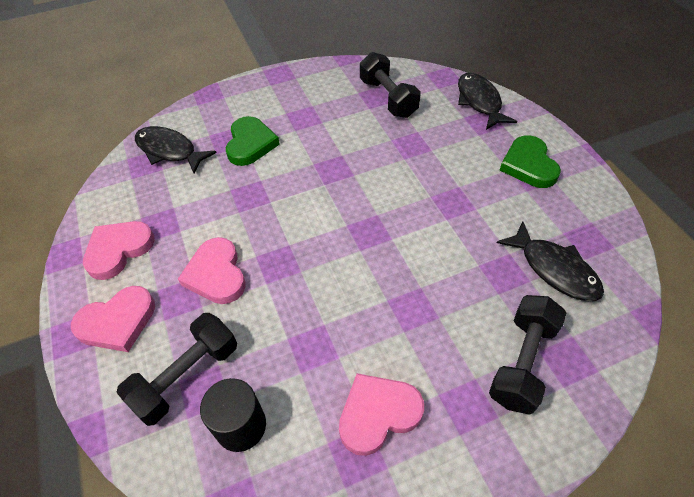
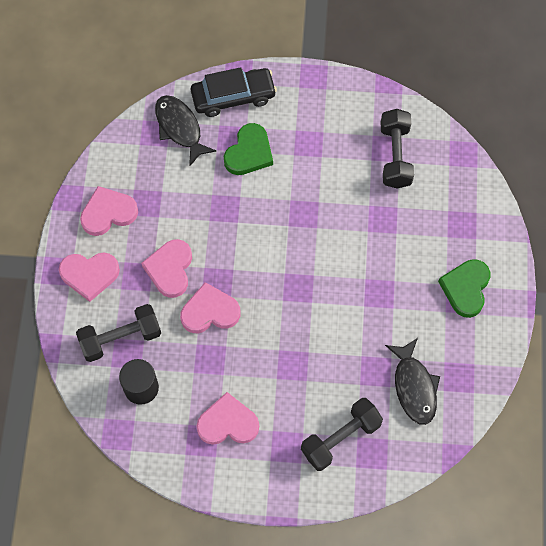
camera: 25 degrees right, 15 degrees up
(212, 111) = (233, 97): none -> black car
(285, 296) = (210, 311): none -> pink heart
(479, 101) = (474, 200): black fish -> none

